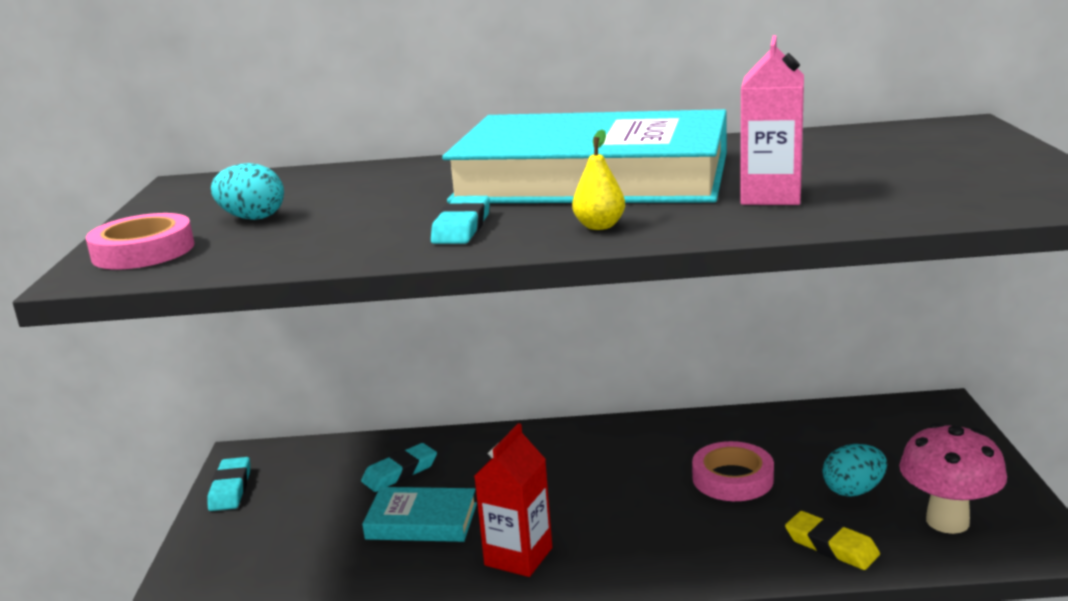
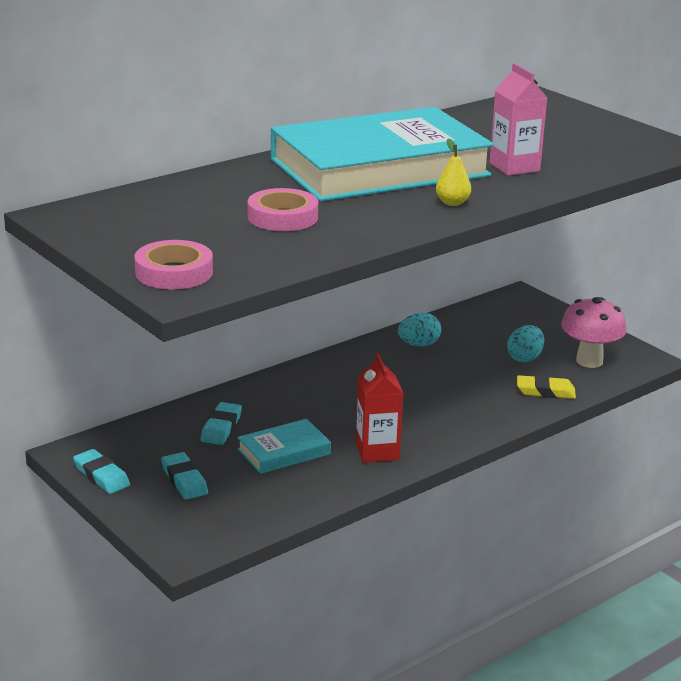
camera: 40 degrees left, 5 degrees up
(252, 218) = (196, 234): turquoise egg -> turquoise egg (418, 345)
(462, 227) = (367, 217): turquoise eraser -> turquoise eraser (184, 480)
(732, 478) = (449, 370): pink tape -> pink tape (282, 217)

